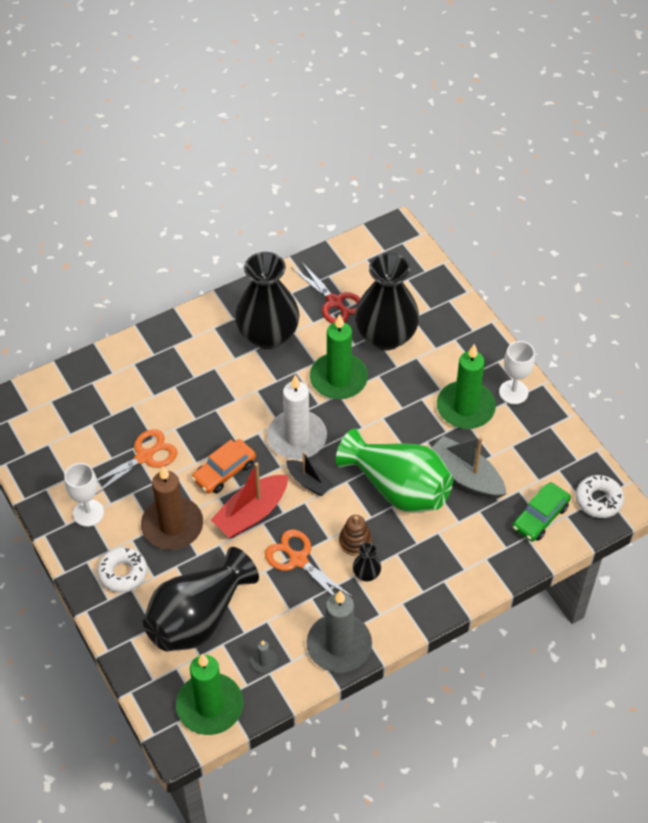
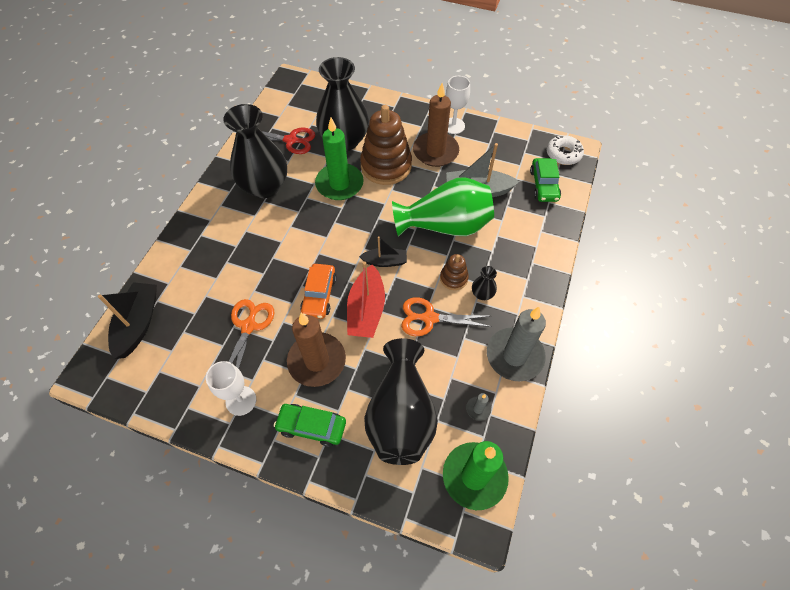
camera: 40 degrees left, 5 degrees up
(63, 392) = (138, 324): none -> black boat
(123, 573) = (311, 426): white donut -> green car
(297, 437) = (348, 238): white candle -> none
(401, 390) = (386, 166): none -> brown stacking toy
(465, 407) = (435, 151): green candle -> brown candle

